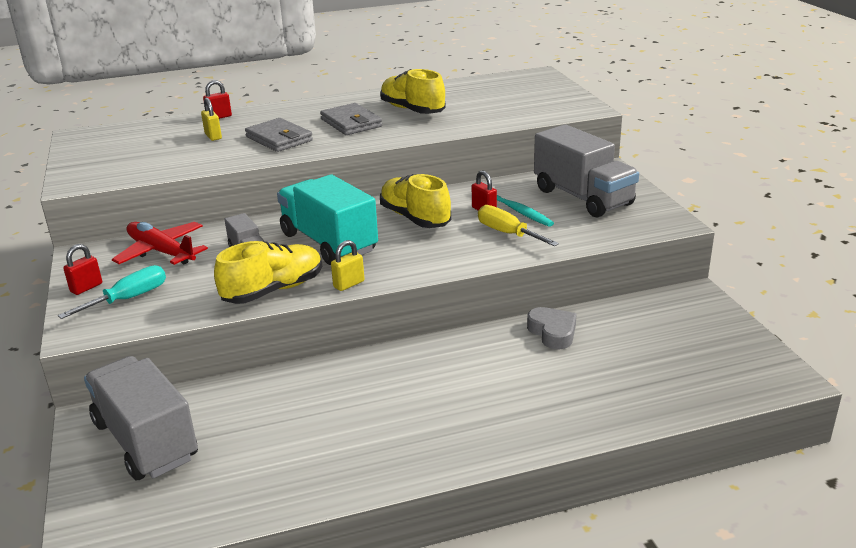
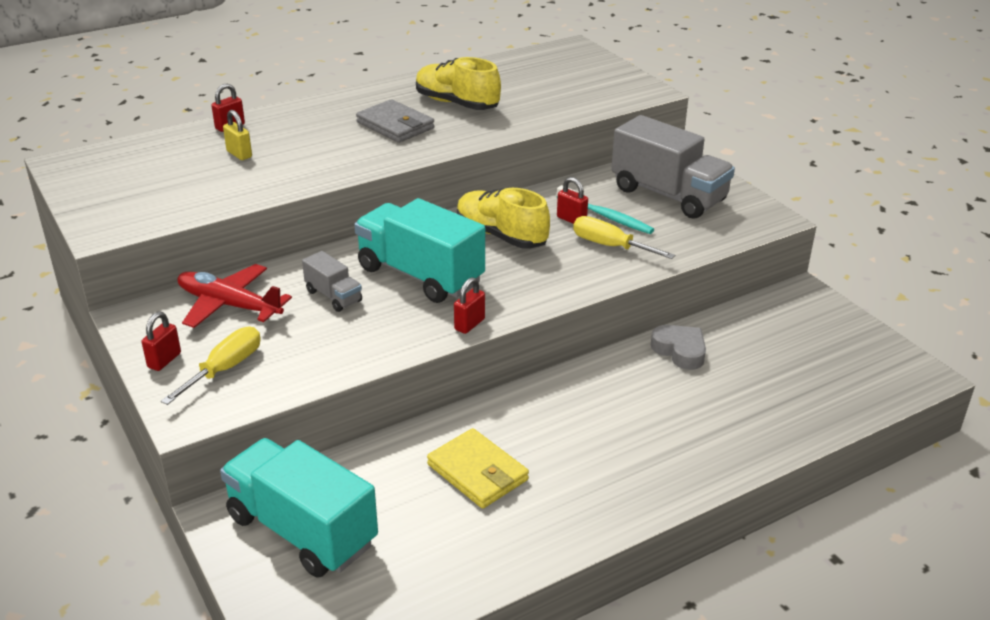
camera: 15 degrees left, 5 degrees up
(129, 299) = (225, 369): turquoise screwdriver -> yellow screwdriver
(146, 440) = (302, 530): grey truck -> turquoise truck
(273, 290) = (389, 340): yellow shoe -> none
(279, 139) = (322, 152): grey wallet -> none
(318, 412) = (477, 472): none -> yellow wallet
(349, 284) = (469, 324): yellow padlock -> red padlock

